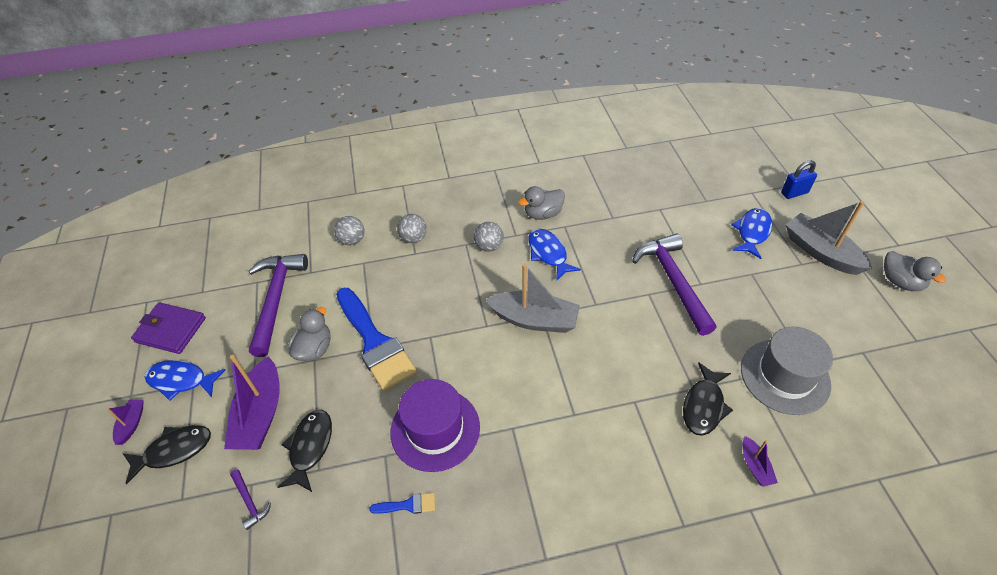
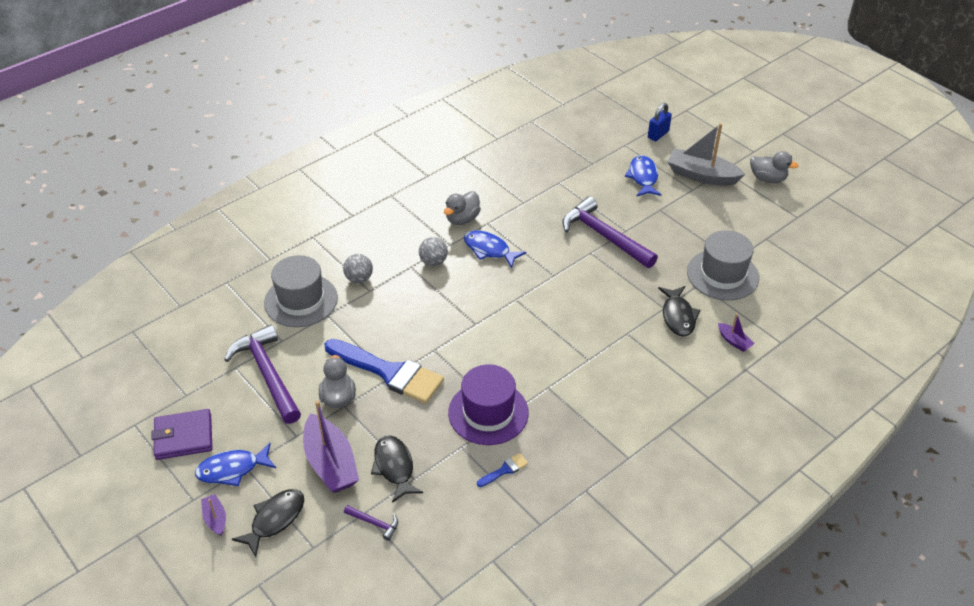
camera: 30 degrees left, 5 degrees down
(352, 240) = (301, 300): grey ball -> grey hat
(534, 319) = (512, 305): grey boat -> none

